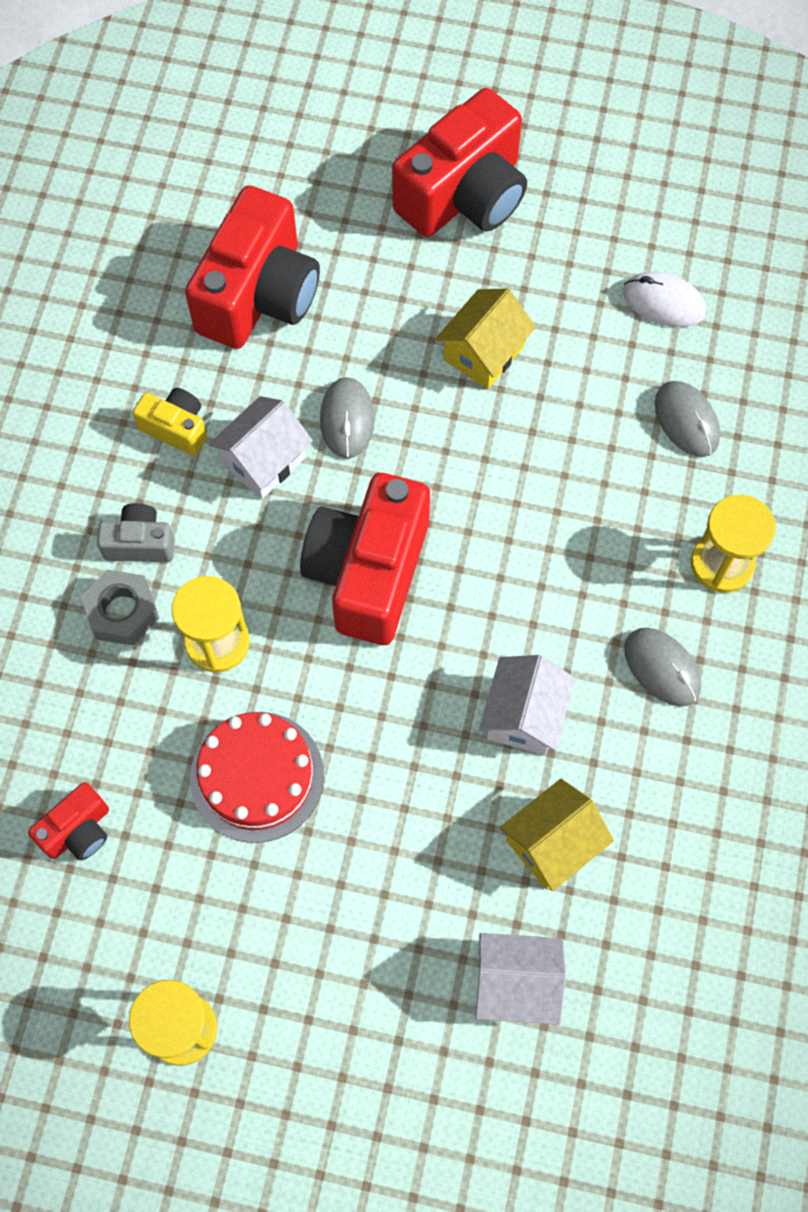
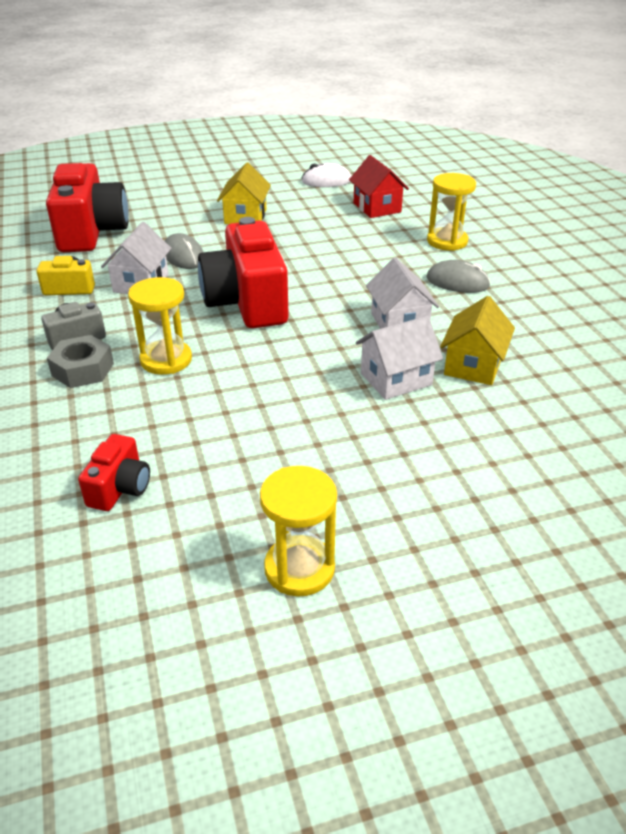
camera: 30 degrees left, 30 degrees down
(257, 776) = (245, 408): red cake -> none
(464, 195) = (189, 178): red camera -> none
(516, 983) = (522, 435): white house -> white house (396, 379)
(686, 421) = (377, 208): grey mouse -> red house

